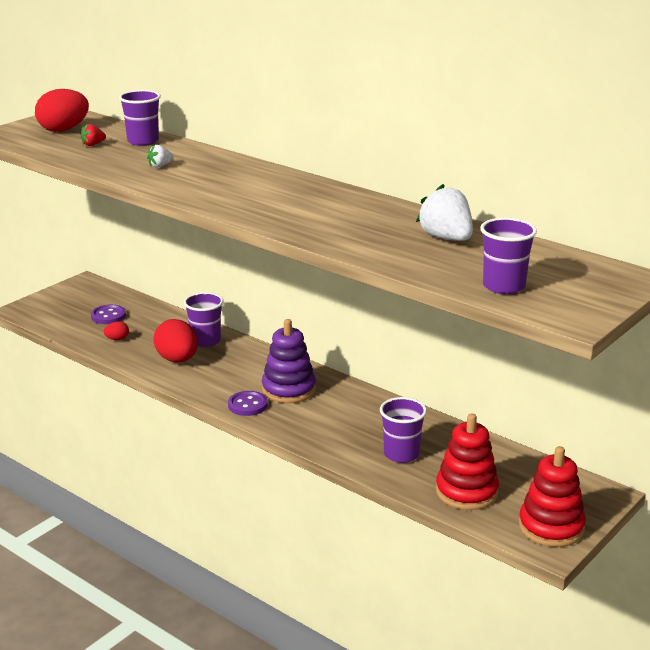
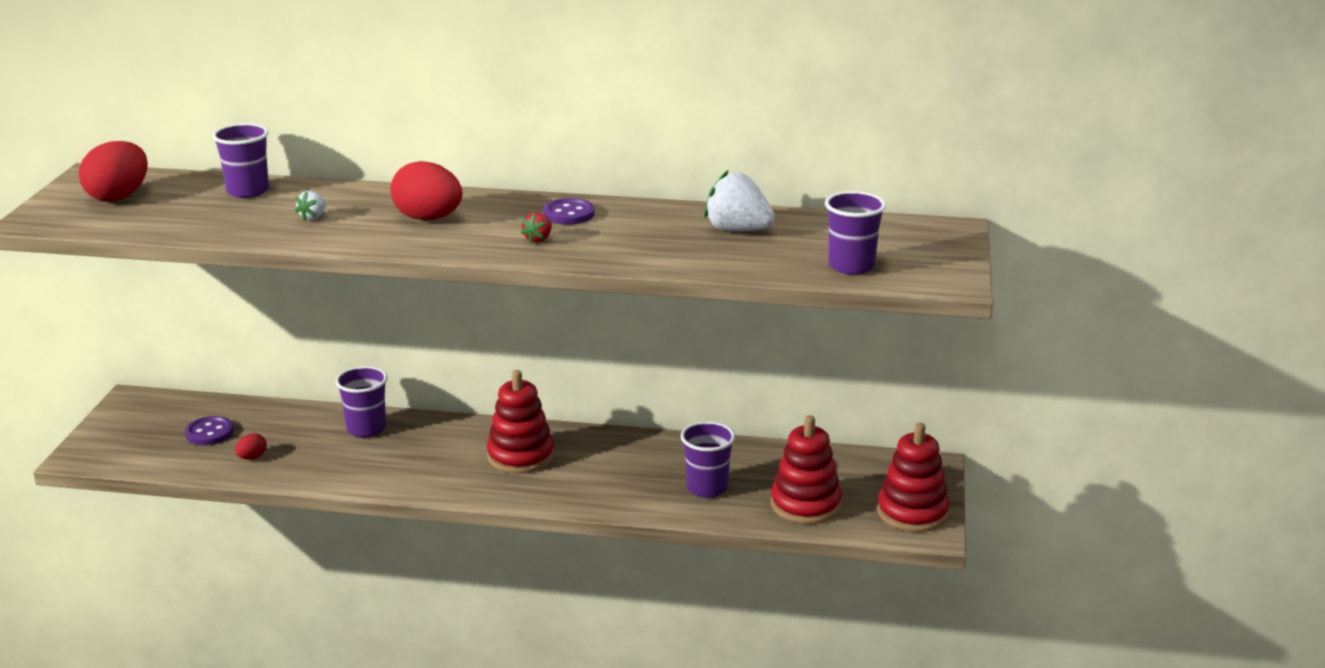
camera: 30 degrees left, 0 degrees up
(93, 144) = (187, 208): red strawberry -> red strawberry (538, 239)
(177, 360) = (354, 460): red egg -> red egg (428, 218)
(247, 405) = (491, 487): purple button -> purple button (569, 214)
(288, 389) = (520, 456): purple stacking toy -> red stacking toy

